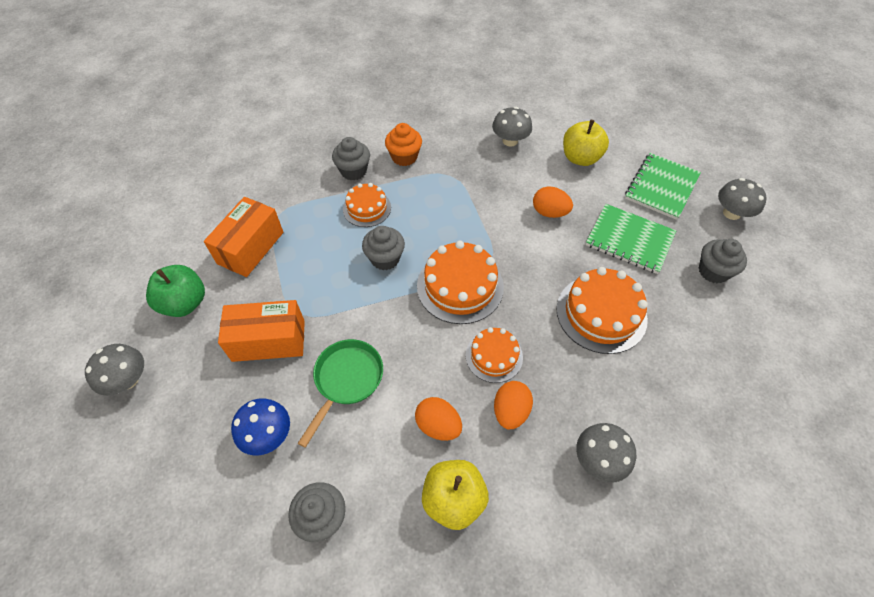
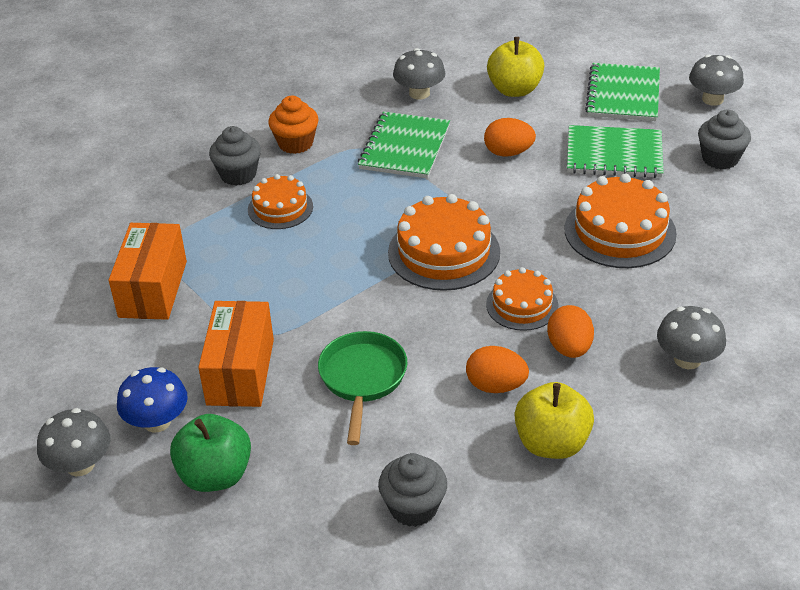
camera: 20 degrees left, 15 degrees down
(184, 303) = (102, 369): green apple -> green apple (215, 475)
(268, 435) = (299, 458): blue mushroom -> blue mushroom (157, 421)
(269, 340) = (240, 372): orange box -> orange box turned 60 degrees counterclockwise
(385, 258) = (335, 251): grey cupcake -> none
(477, 184) = (405, 147): none -> green notebook

